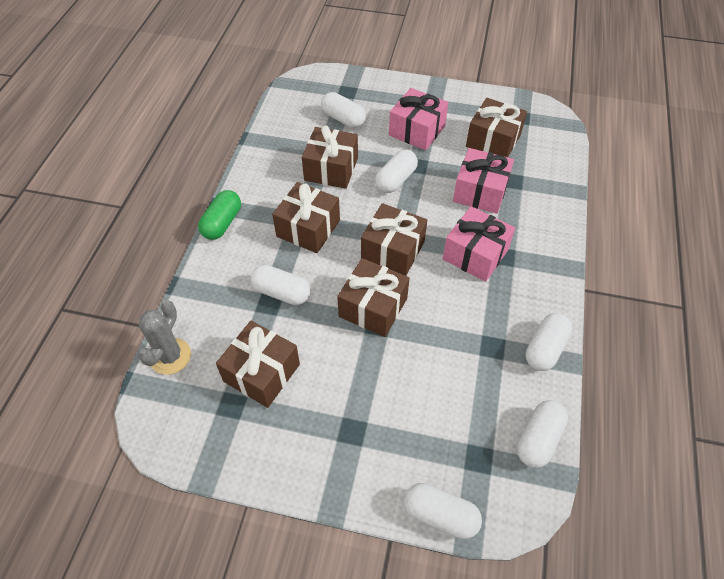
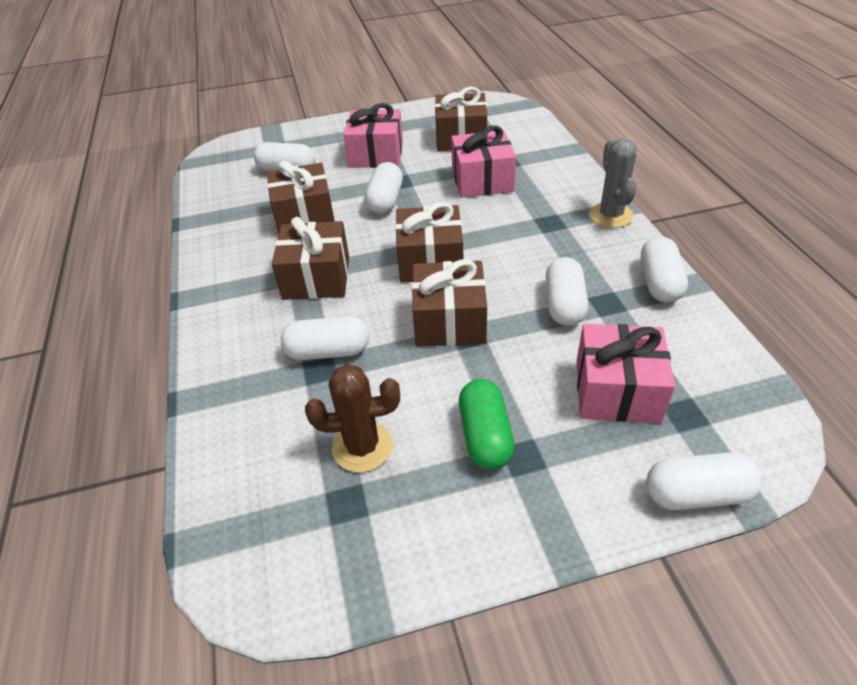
camera: 25 degrees left, 10 degrees down
(170, 356) = (220, 486): grey cactus -> grey cactus (610, 215)
(222, 223) = (201, 312): green capsule -> green capsule (485, 436)
(262, 373) = (362, 447): brown gift -> brown cactus
(475, 254) = (521, 232): pink gift -> pink gift (617, 391)
(538, 439) = (727, 365): white capsule -> white capsule (564, 304)

